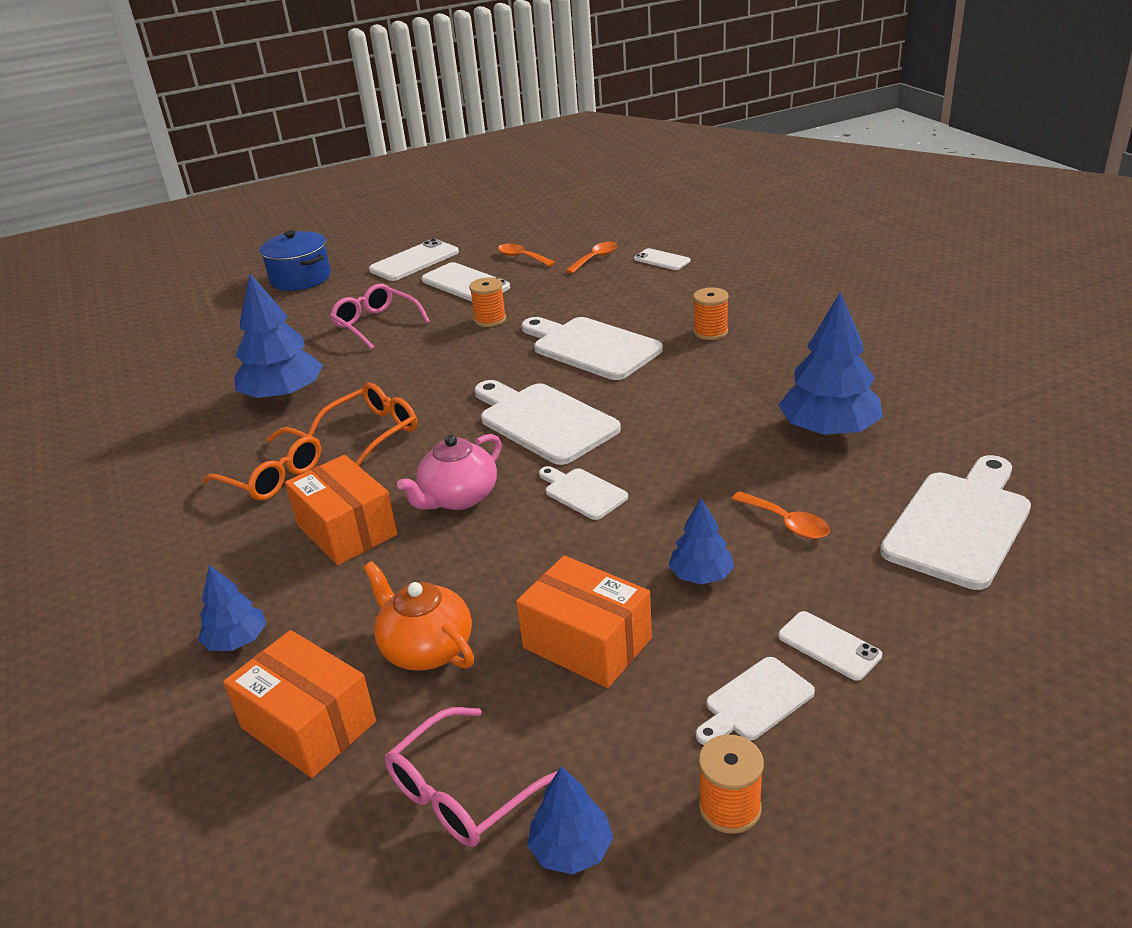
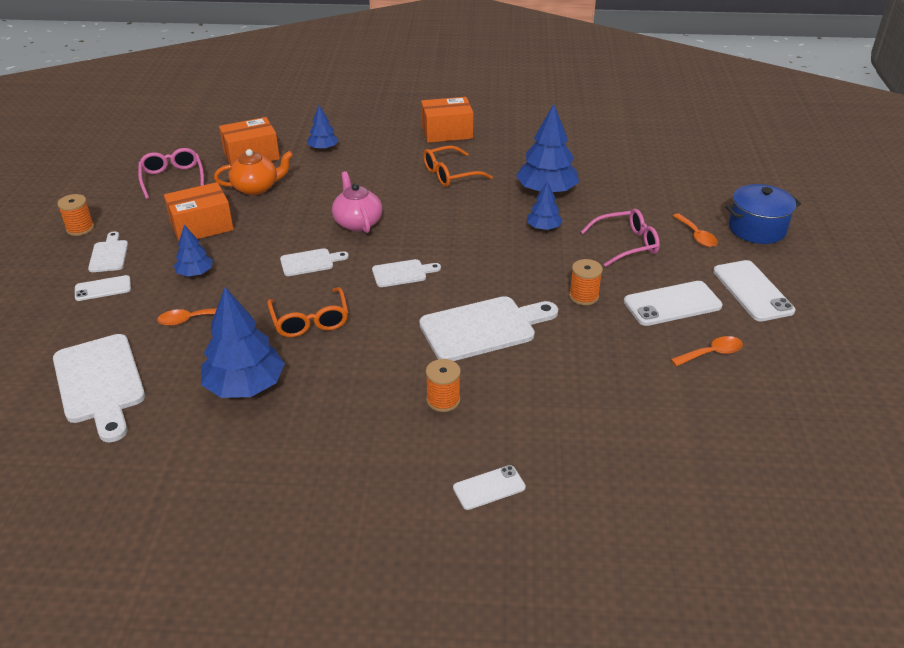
camera: 115 degrees right, 5 degrees up
(347, 529) = (371, 186): orange box -> orange box (447, 132)
(373, 432) = (462, 212): orange glasses -> orange glasses (310, 321)
(543, 421) = (402, 273): white cutting board -> white cutting board, size x0.53
(571, 849) = (118, 192): blue tree -> blue tree (543, 228)
(595, 258) = (669, 398): orange spoon -> orange spoon (696, 236)
(662, 260) = (627, 441): white phone -> white phone (489, 488)

